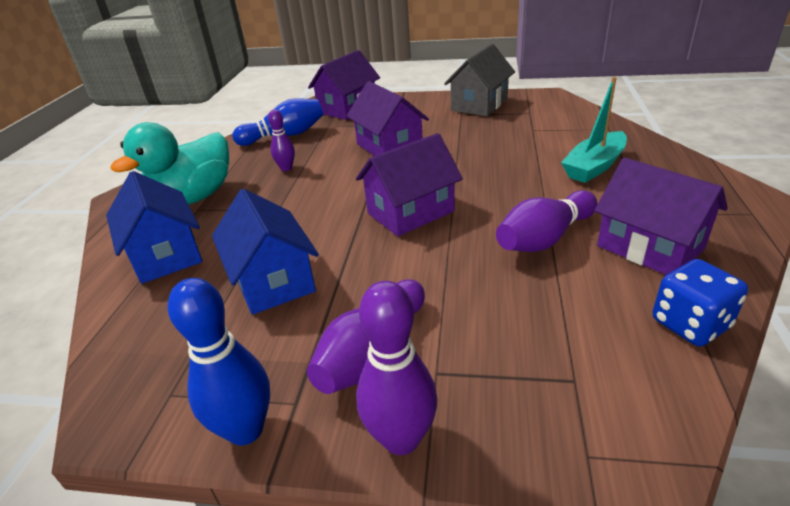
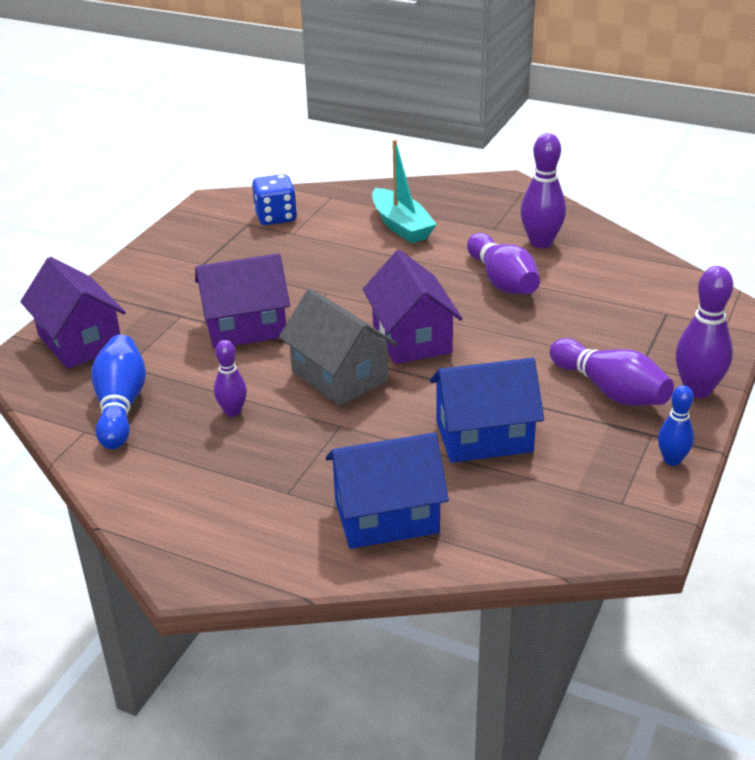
camera: 75 degrees left, 0 degrees up
(193, 198) = (253, 496): turquoise duck -> none
(245, 429) = (672, 460): blue bowling pin -> blue bowling pin, size x0.60
(479, 105) = (189, 246): grey house -> grey house (339, 376)
(650, 247) = (541, 243): purple house -> purple bowling pin
(690, 324) = (631, 258): blue dice -> blue dice (276, 217)

